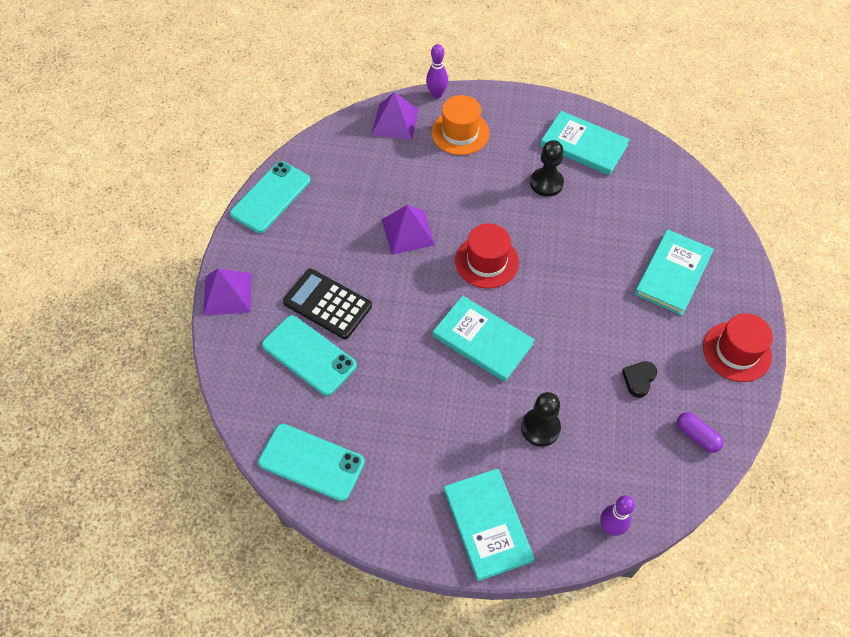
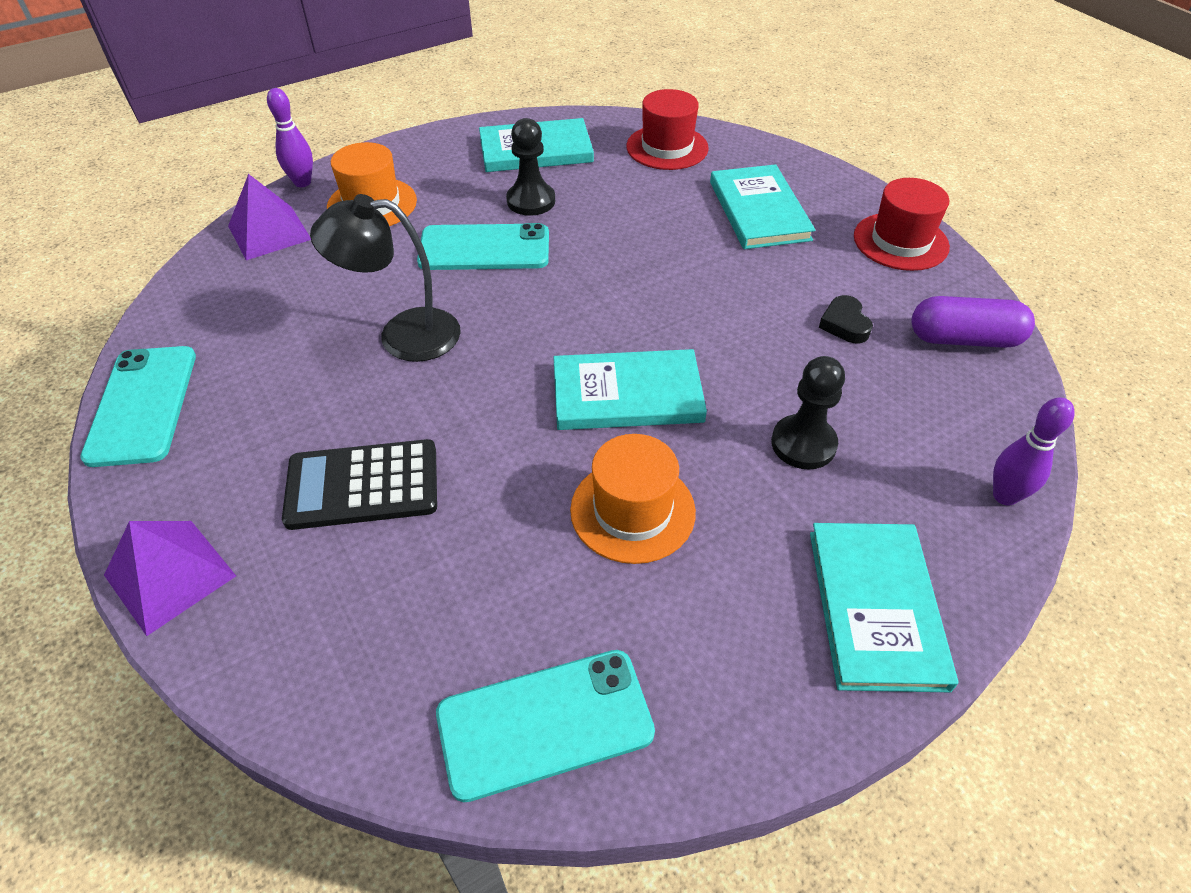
camera: 40 degrees left, 10 degrees down
(309, 355) = (395, 571): turquoise phone -> turquoise phone (484, 248)
(408, 232) = (403, 335): purple pyramid -> black lamp
(428, 401) = (632, 511): none -> orange hat
(486, 261) = (542, 310): red hat -> red hat (667, 147)
(487, 525) = (875, 607): turquoise book -> turquoise book turned 60 degrees clockwise
(697, 436) = (964, 339): purple capsule -> purple capsule, size x1.55

